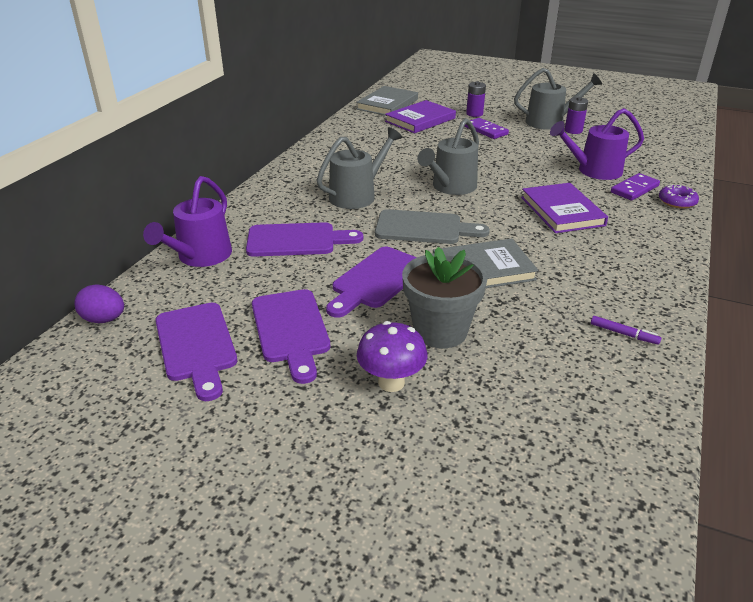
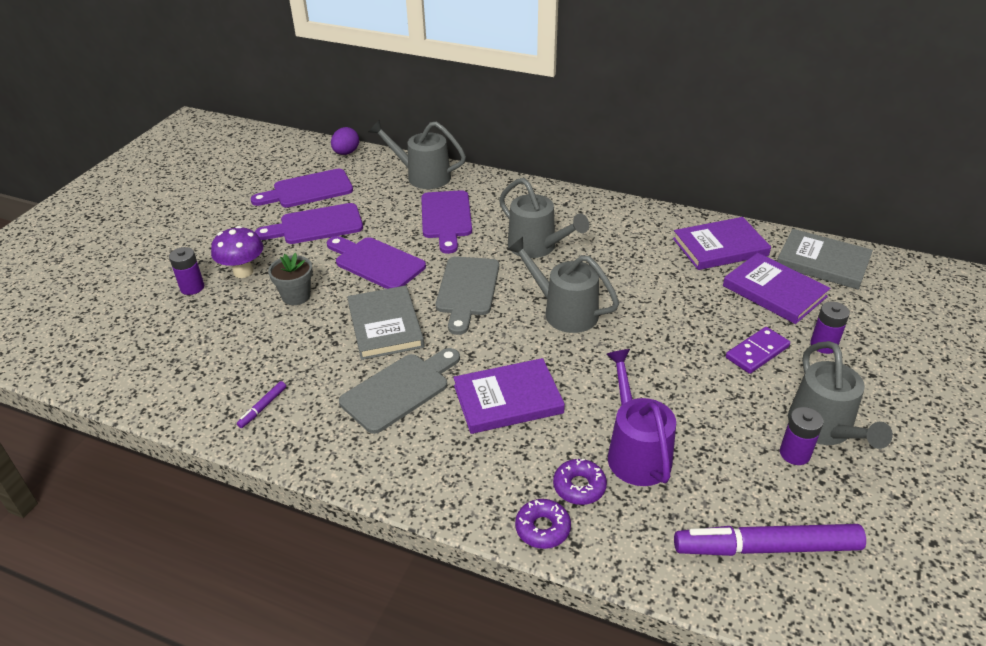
camera: 90 degrees right, 5 degrees up
(200, 257) = (422, 176): purple watering can -> grey watering can
(366, 130) = (720, 247): none -> purple book
(427, 428) = (192, 287): none -> purple battery
(440, 331) = (296, 296): grey flower pot -> grey flower pot, size x0.63
(569, 258) = (399, 390): none -> grey cutting board
(634, 189) = (579, 486): purple domino -> purple donut
(648, 144) = (766, 547): none -> purple marker

